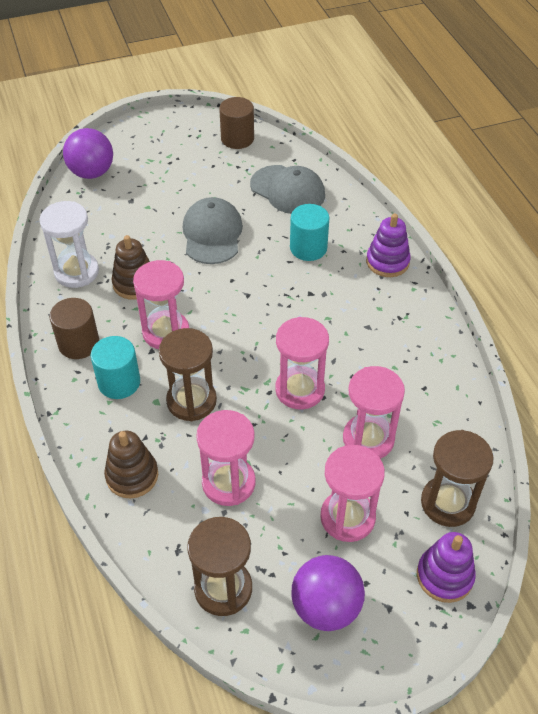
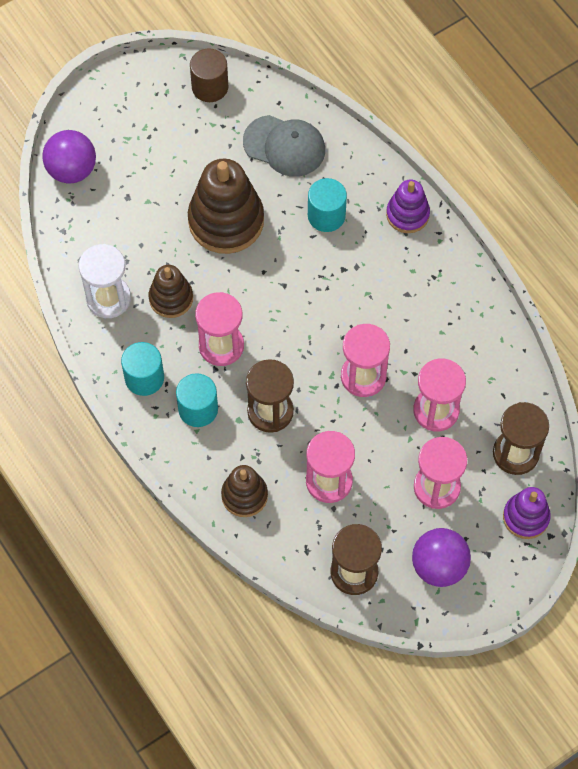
camera: 15 degrees left, 15 degrees up
(79, 344) = (144, 378): brown cylinder -> turquoise cylinder
(212, 234) = (226, 221): grey cap -> brown stacking toy

